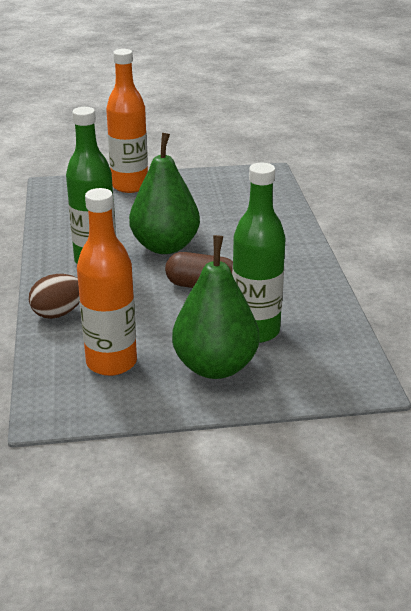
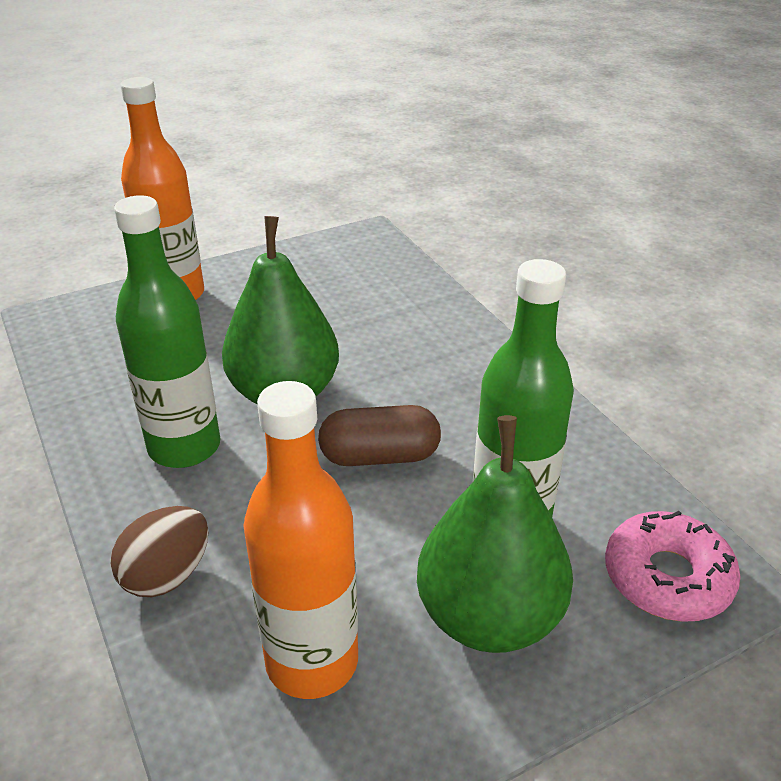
camera: 20 degrees left, 5 degrees up
(330, 373) = (667, 577): none -> pink donut

